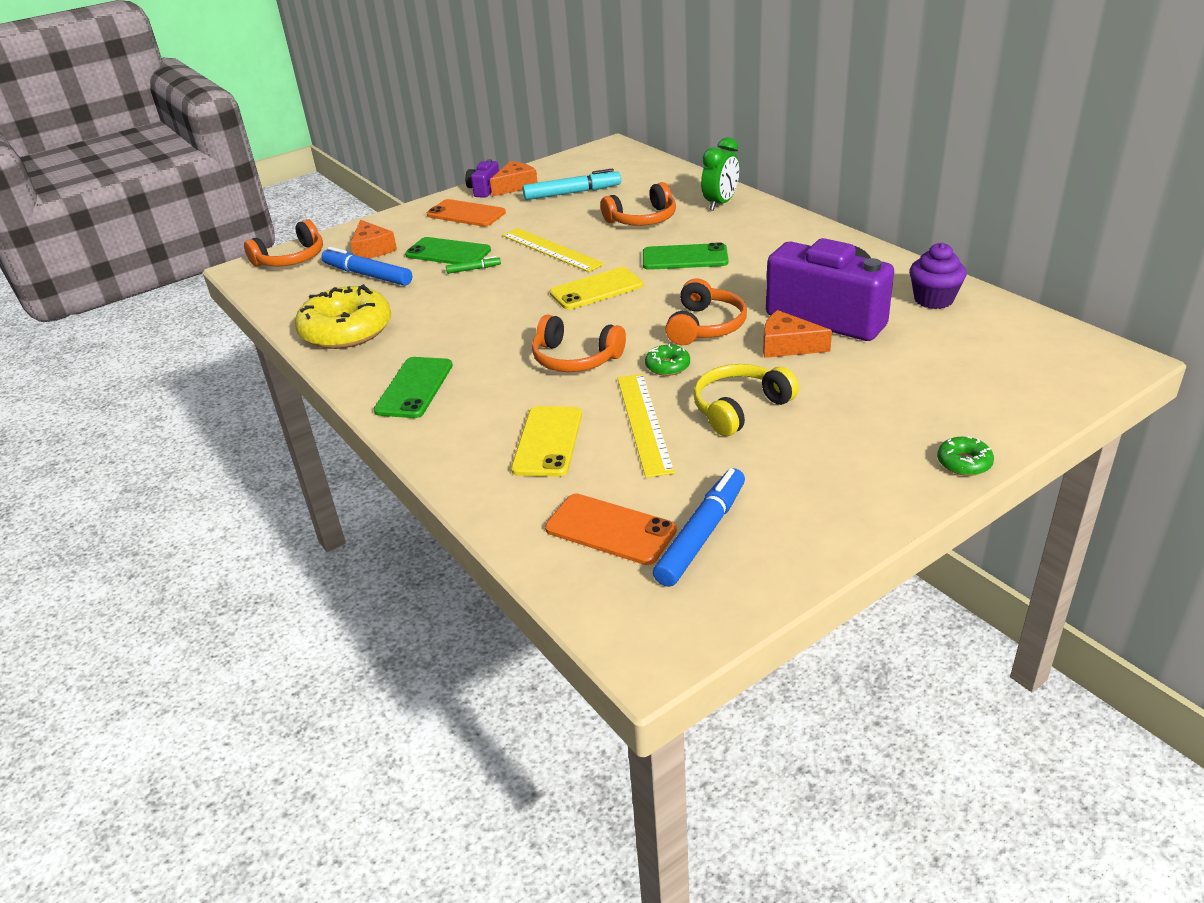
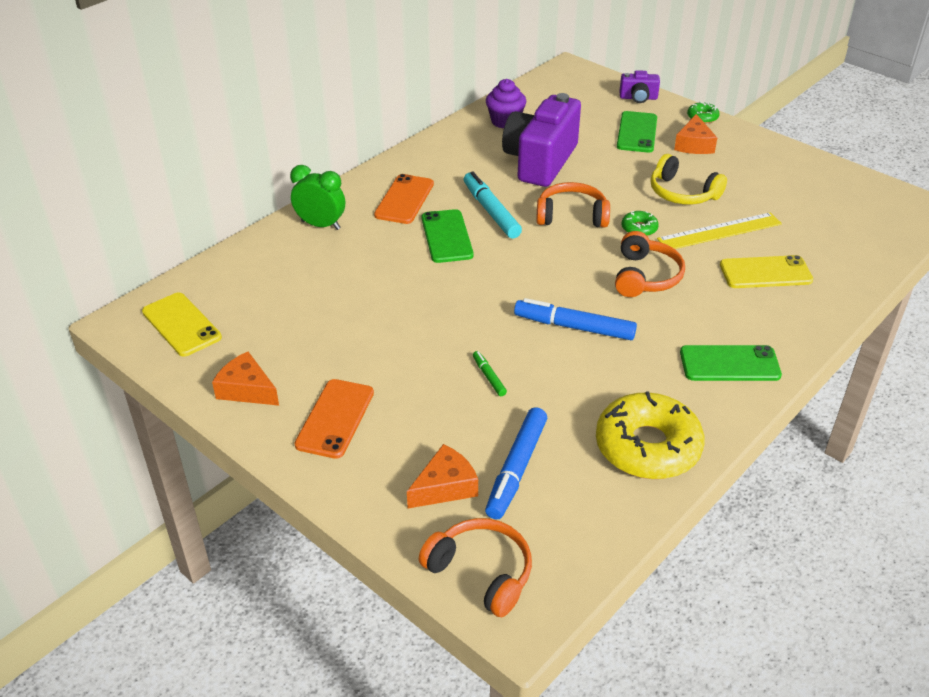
camera: 105 degrees left, 5 degrees up
(448, 253) = (449, 408): green phone -> green phone (637, 132)
(484, 190) = (255, 418): purple camera -> purple camera (638, 98)
(552, 249) = (435, 325): yellow ruler -> none
(572, 193) = (278, 334): turquoise marker -> turquoise marker (491, 211)
(596, 289) = (519, 282): yellow phone -> yellow phone (181, 325)
(610, 529) = (841, 232): orange phone -> orange phone (404, 199)
(642, 219) = (357, 271): orange headphones -> none
(702, 534) = (822, 198): blue marker -> blue marker (574, 327)
(787, 346) = (590, 177): orange cheese -> orange cheese (694, 144)

